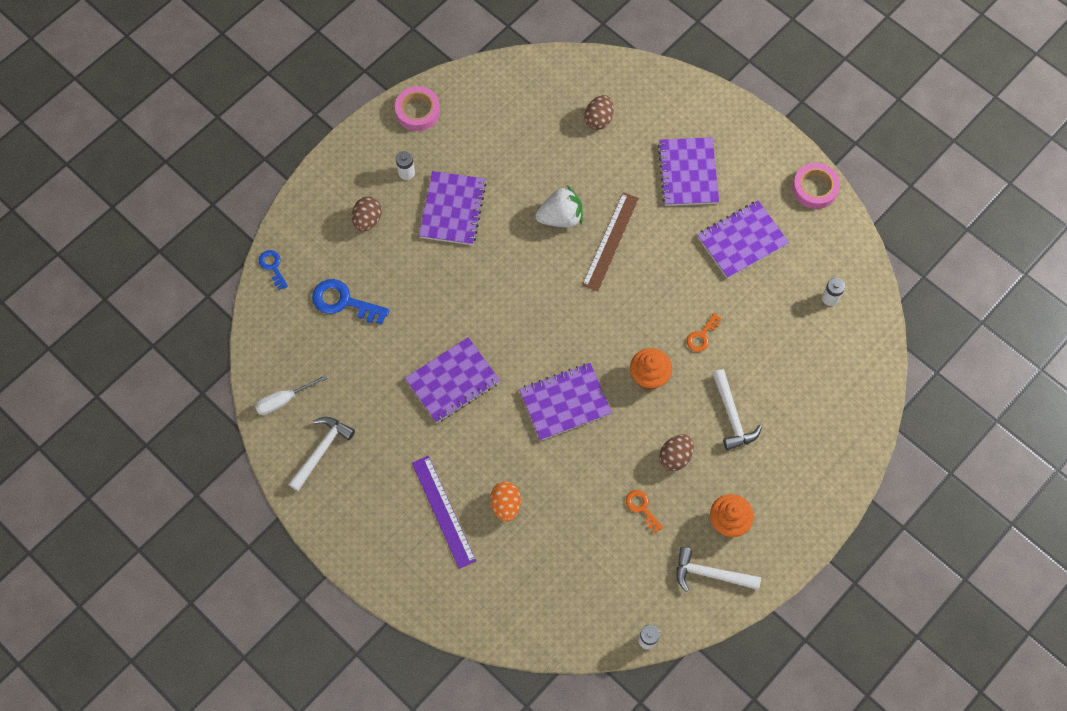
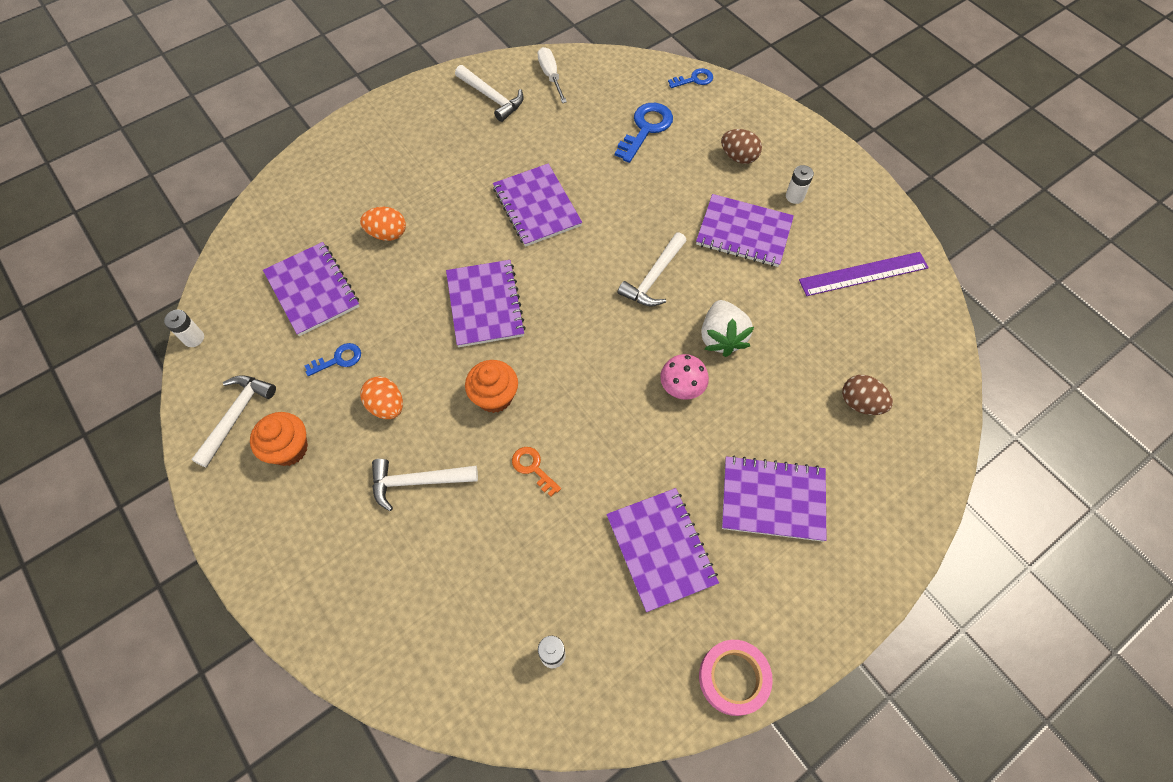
camera: 100 degrees right, 5 degrees down
(418, 111) = (875, 216): pink tape -> none
(443, 511) = (399, 182): purple ruler -> purple ruler (863, 274)
(512, 274) = (653, 277): none -> white hammer
(578, 552) = (312, 290): none -> purple notebook
(610, 241) = (682, 386): brown ruler -> pink mushroom
(642, 508) = (339, 359): orange key -> blue key
(675, 457) = (386, 406): brown egg -> orange egg

